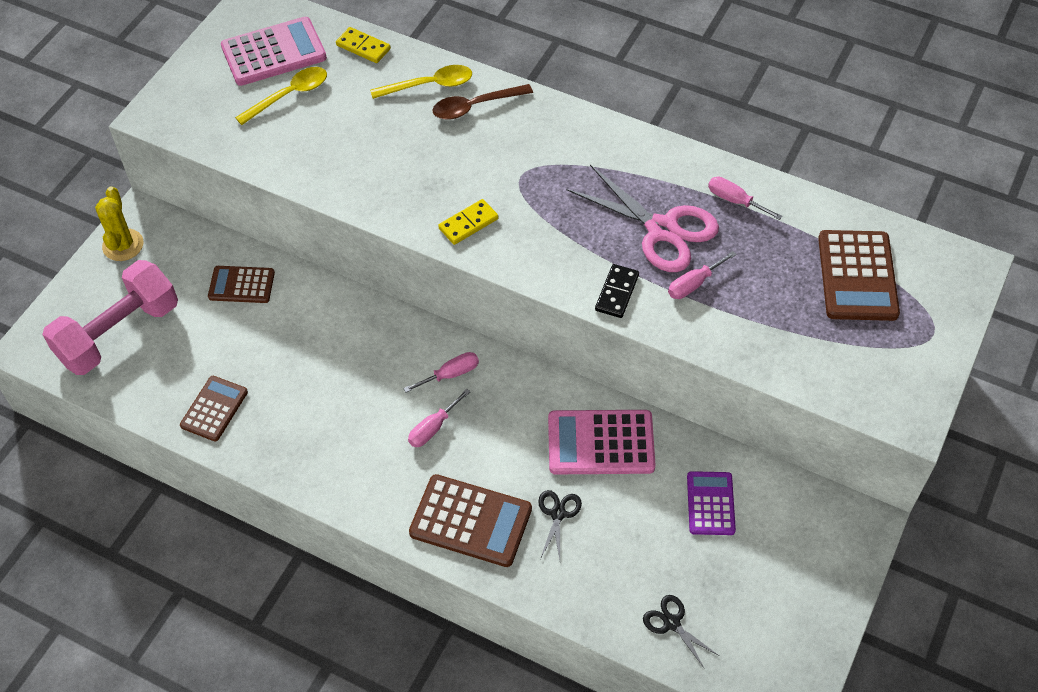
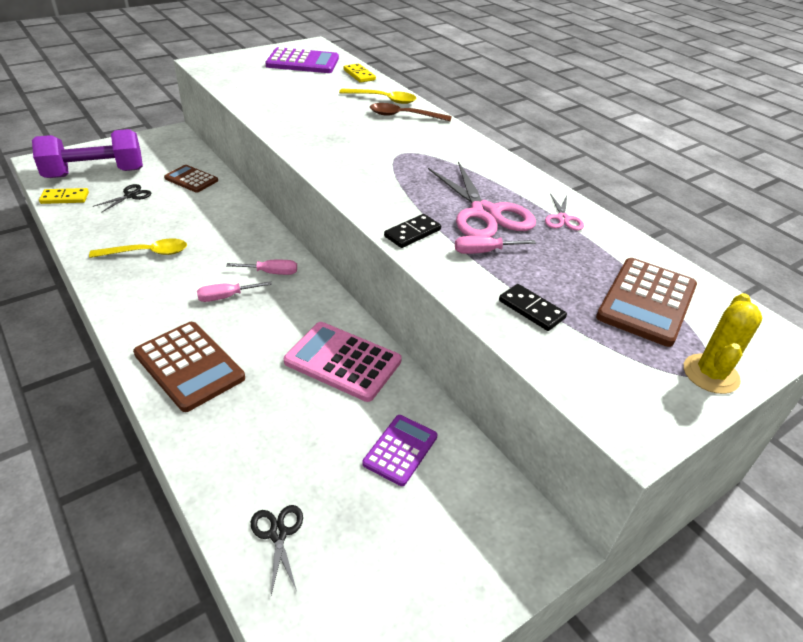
camera: 25 degrees right, 15 degrees down
(119, 333) = (95, 173): pink dumbbell -> purple dumbbell
(123, 245) = (148, 140): yellow cactus -> yellow cactus (710, 374)
(214, 409) = (100, 227): brown calculator -> none
(274, 52) = (303, 62): pink calculator -> purple calculator
(289, 95) = (290, 78): yellow spoon -> yellow spoon (147, 253)
(468, 224) = (338, 161): yellow domino -> yellow domino (65, 198)
(558, 514) = (261, 394): black scissors -> black scissors (130, 196)
(735, 200) = (562, 218): pink screwdriver -> pink scissors
(773, 334) = (531, 309): none -> black domino

